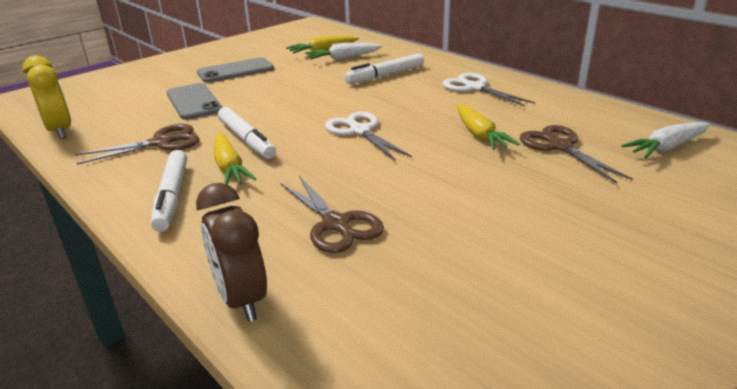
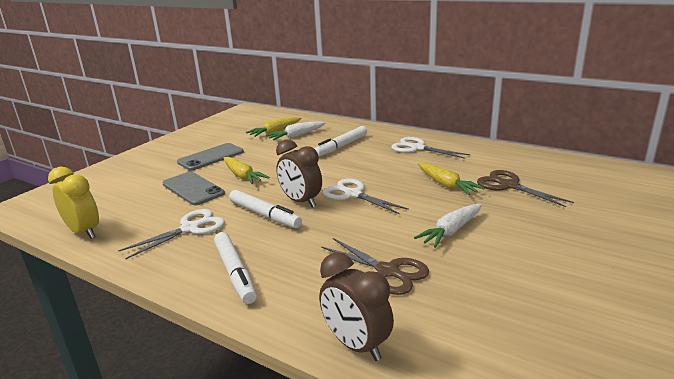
camera: 15 degrees left, 5 degrees down
(161, 143) = (190, 228): brown scissors -> white scissors
(229, 167) = (267, 240): yellow carrot -> yellow carrot (242, 176)
(296, 131) = (301, 201): none -> brown clock
(667, 147) = (579, 176): white carrot -> white carrot (451, 231)

